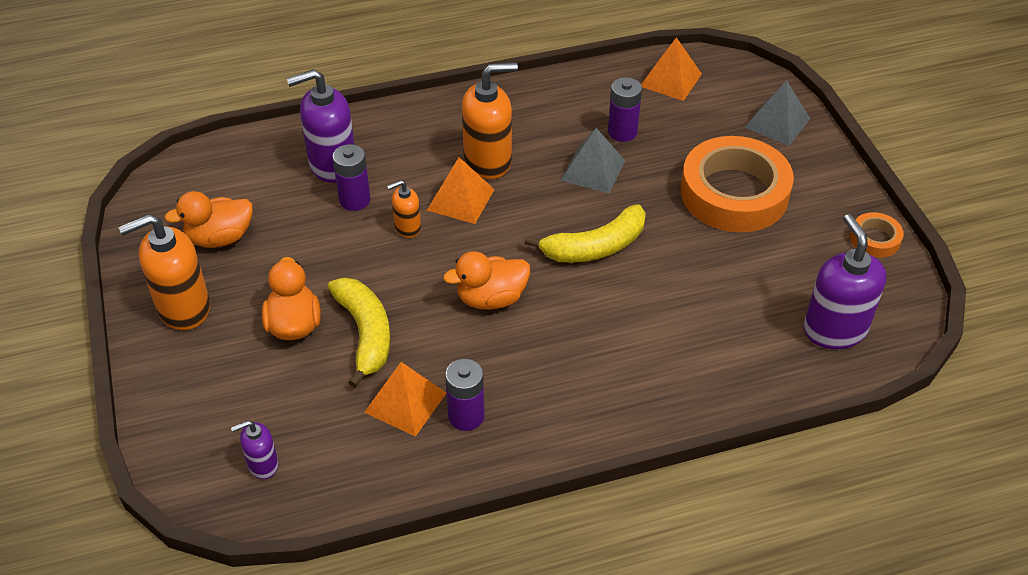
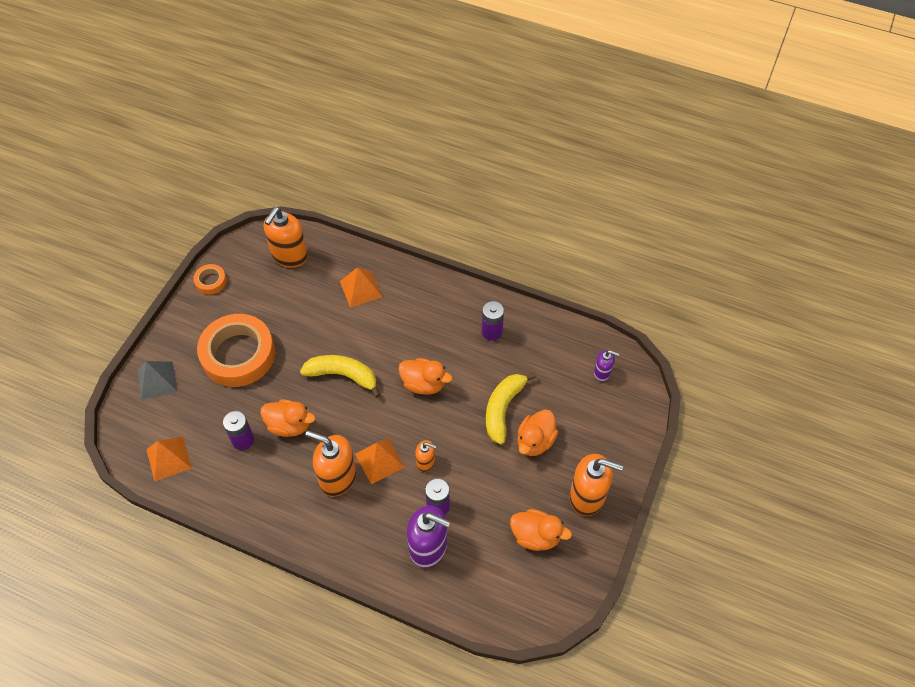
camera: 140 degrees left, 10 degrees up
(405, 402) = (513, 358): orange pyramid -> orange pyramid (361, 289)
(593, 170) = (289, 425): grey pyramid -> orange duck
(834, 329) = (289, 256): purple soap dispenser -> orange soap dispenser

